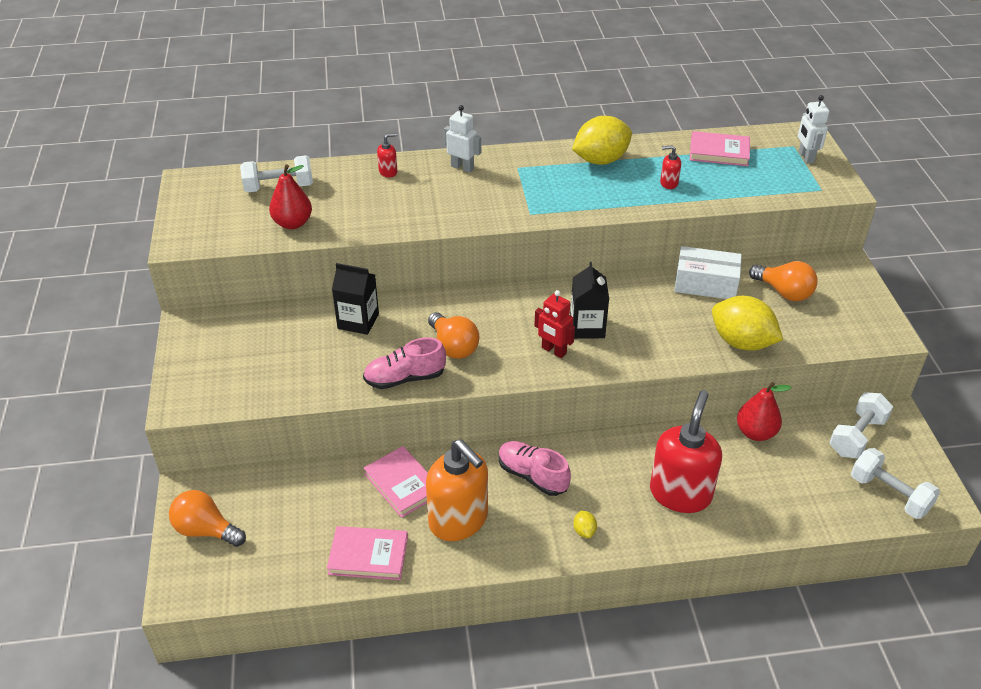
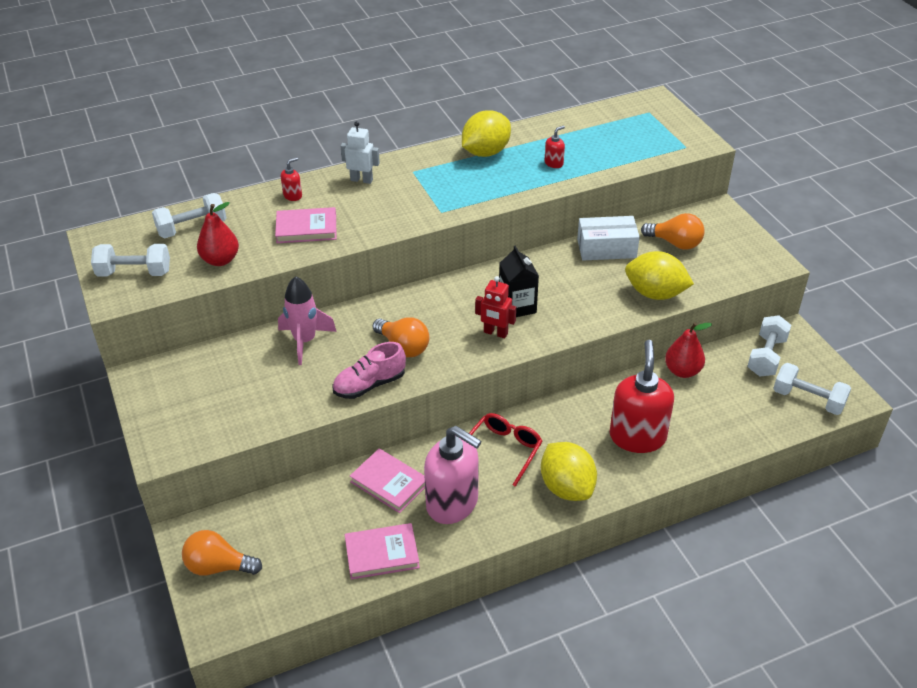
camera: 15 degrees left, 0 degrees up
(207, 221) = (134, 273): none -> white dumbbell
(358, 321) = (305, 341): black carton -> pink rocket
(459, 520) = (452, 503): orange soap dispenser -> pink soap dispenser
(532, 476) = (504, 450): pink shoe -> red glasses
(584, 531) = (567, 487): yellow lemon -> yellow lemon, size x2.48
(668, 183) = (554, 163): red soap dispenser -> red soap dispenser turned 150 degrees clockwise
(719, 152) = (587, 128): pink book -> pink book (306, 228)
(805, 157) = (663, 120): white robot -> none

